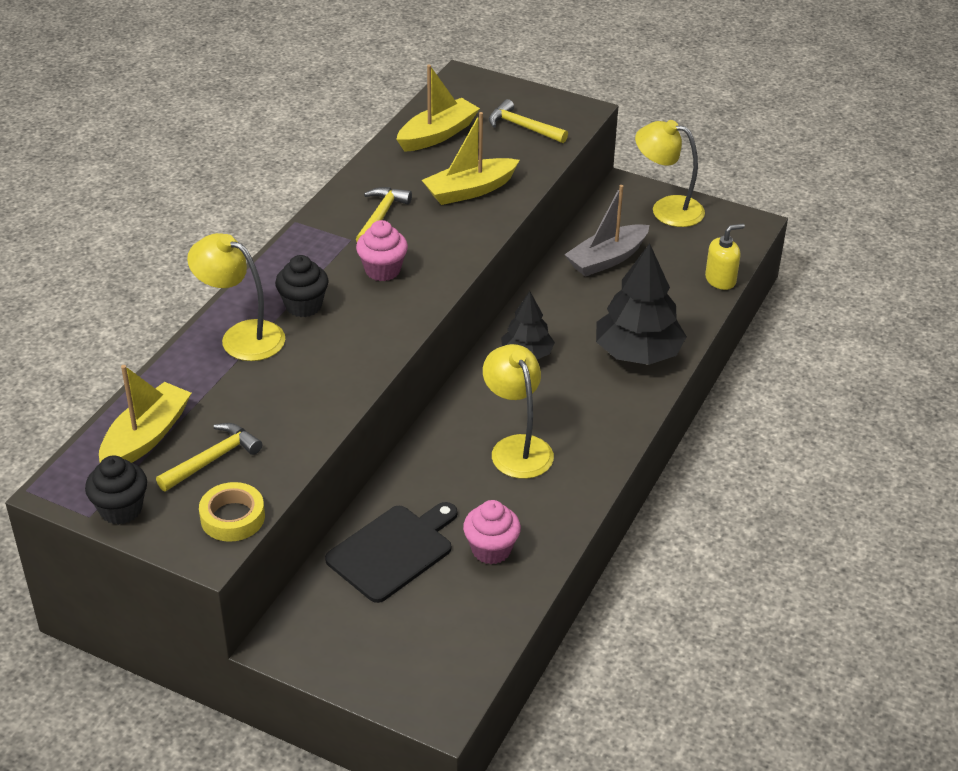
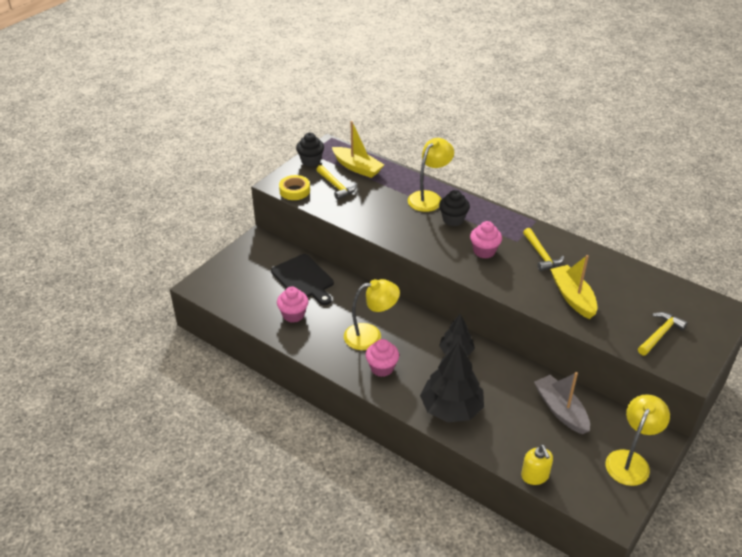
camera: 100 degrees right, 0 degrees up
(381, 216) = (541, 255): yellow hammer -> yellow hammer turned 45 degrees clockwise
(437, 134) = (643, 289): yellow boat -> none
(583, 428) = (382, 368): none -> pink cupcake

